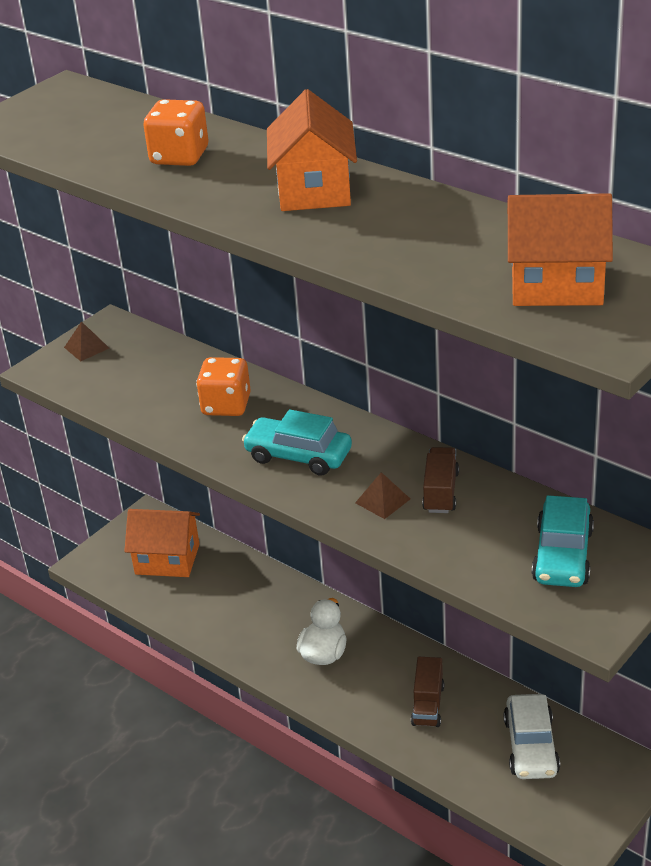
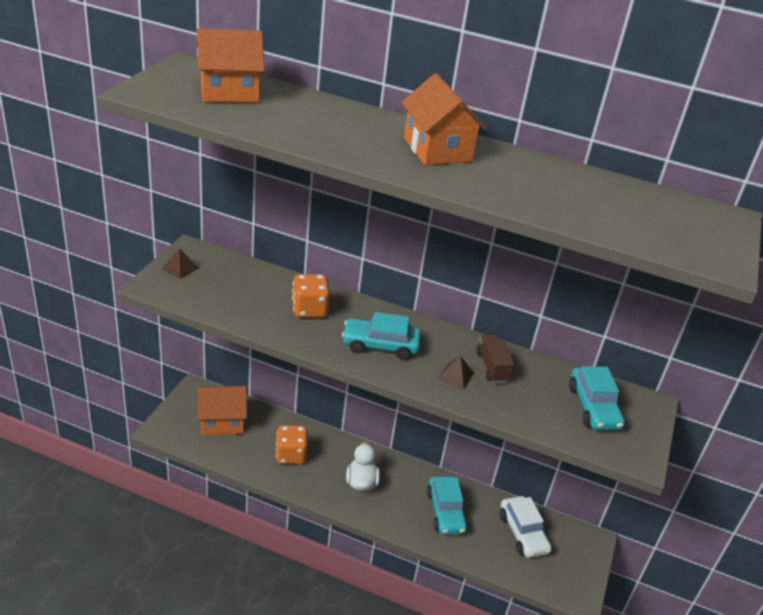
camera: 25 degrees left, 0 degrees up
(179, 157) = (316, 122): orange dice -> orange dice (291, 455)
(428, 705) = (445, 511): brown truck -> turquoise car
(556, 285) = (656, 221): orange house -> orange house (229, 92)

